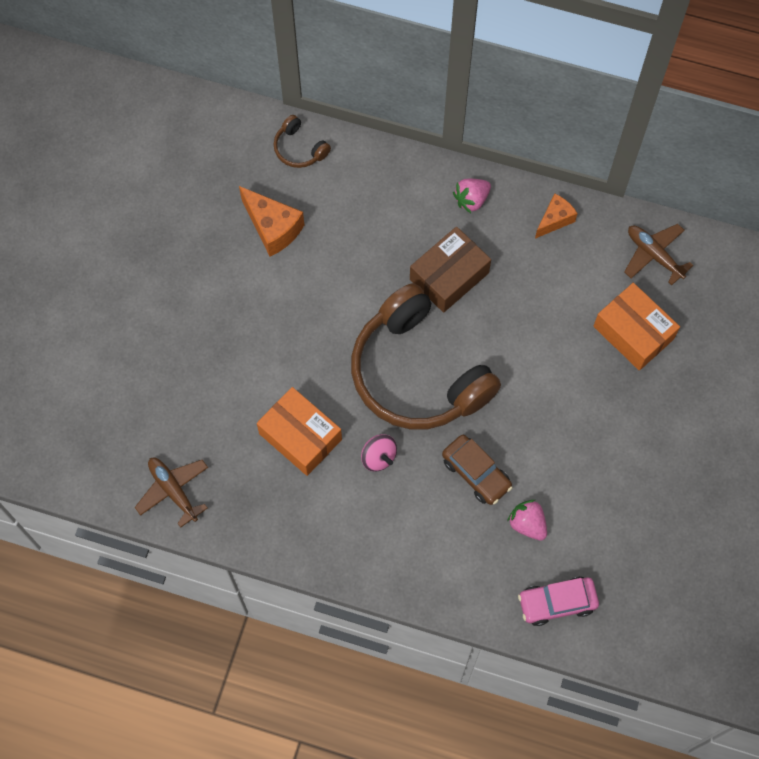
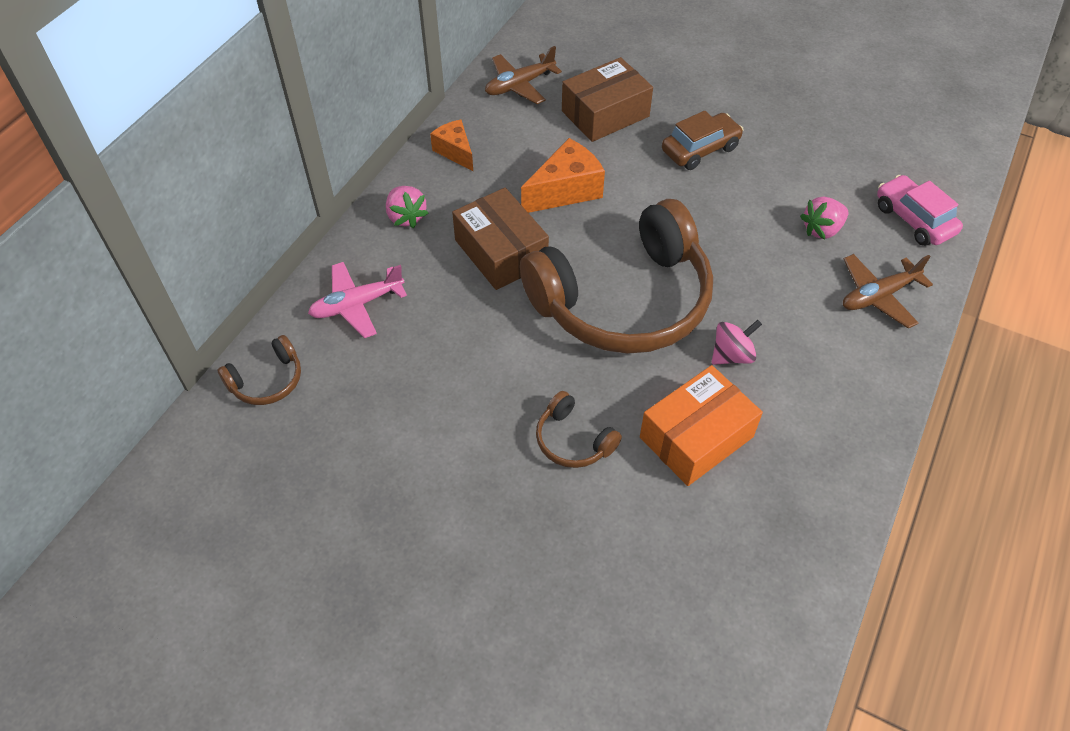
camera: 80 degrees left, 15 degrees down
(173, 491) = (768, 613): brown plane -> brown plane (878, 296)
(273, 228) = (378, 428): orange cheese -> orange cheese (565, 191)
(284, 354) = (573, 440): none -> brown headphones
(376, 187) = (357, 305): none -> pink plane
(476, 473) = (758, 264): brown car -> brown car (700, 149)
(557, 603) = (913, 219): pink car -> pink car turned 150 degrees clockwise
(633, 333) = (605, 114): orange box -> brown box

